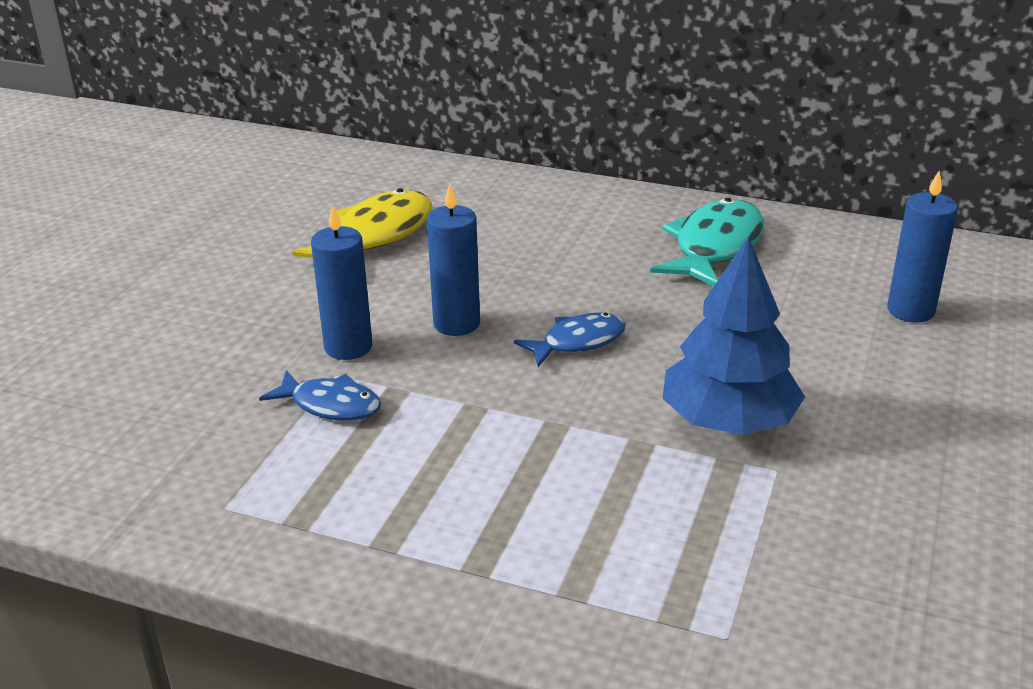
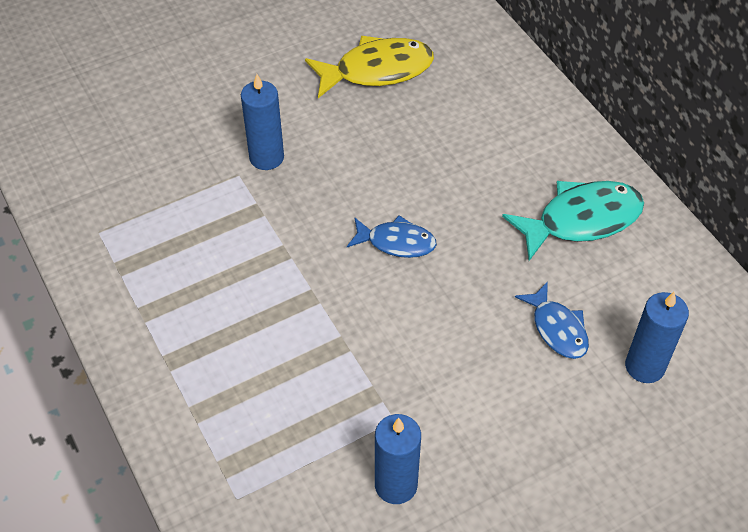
camera: 40 degrees right, 20 degrees up
(330, 405) = (214, 196): blue fish -> blue fish (557, 328)
(456, 324) = (344, 179): blue candle -> blue candle (396, 485)
(728, 421) = (410, 365): blue tree -> none

